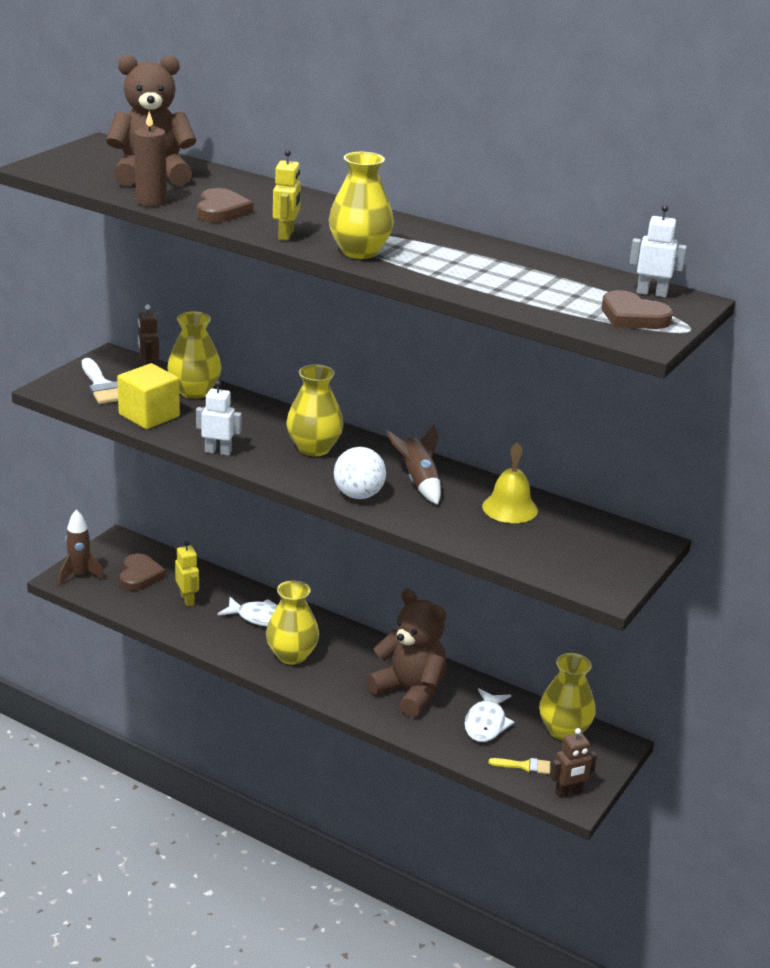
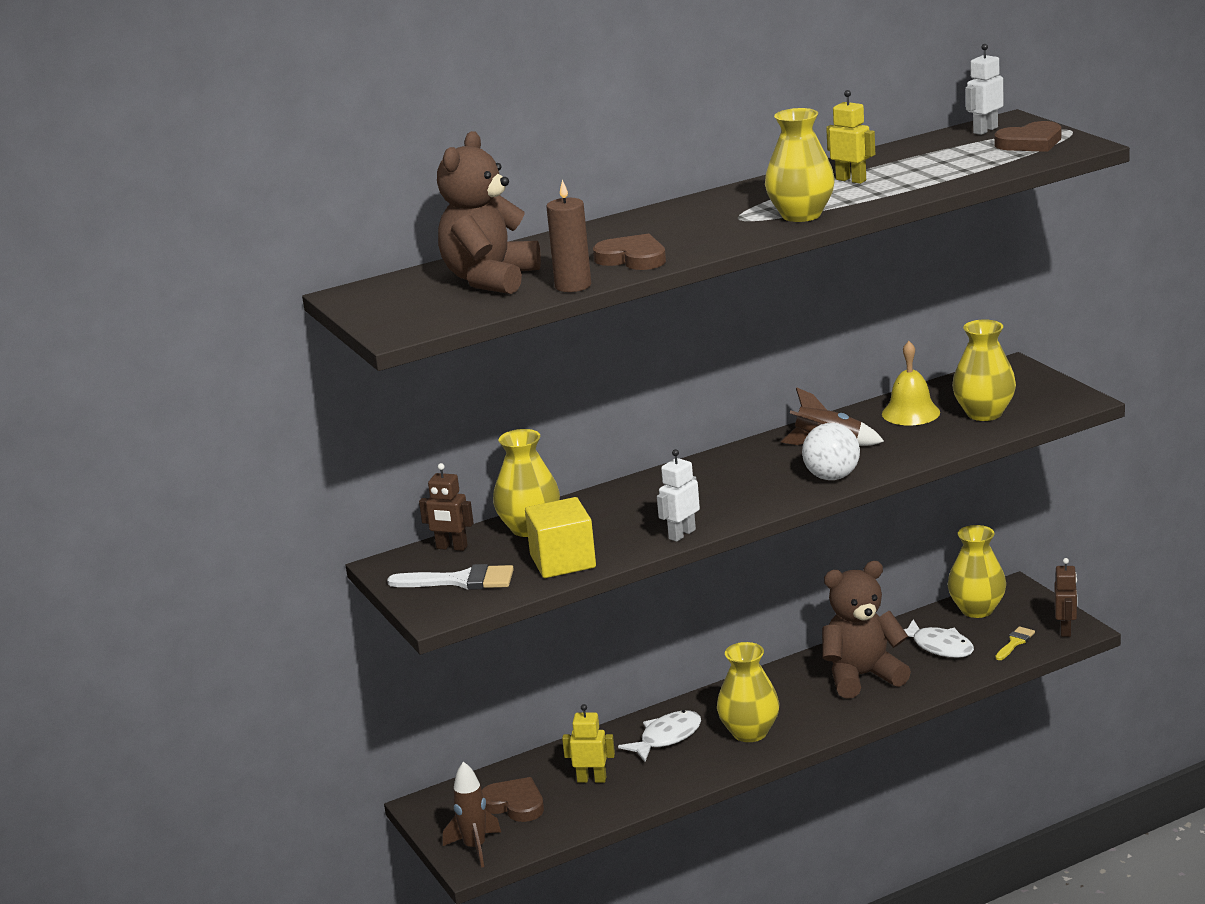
camera: 55 degrees left, 5 degrees down
(286, 235) = (729, 238): yellow robot -> yellow robot (851, 180)
(314, 448) = (718, 483): yellow vase -> yellow vase (984, 413)

